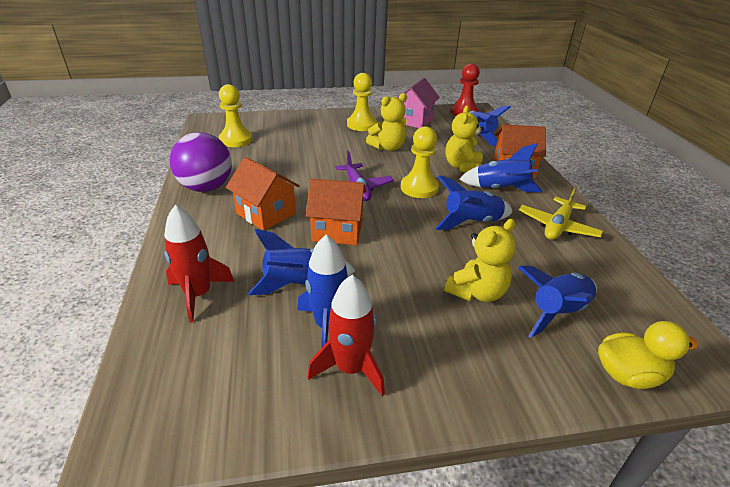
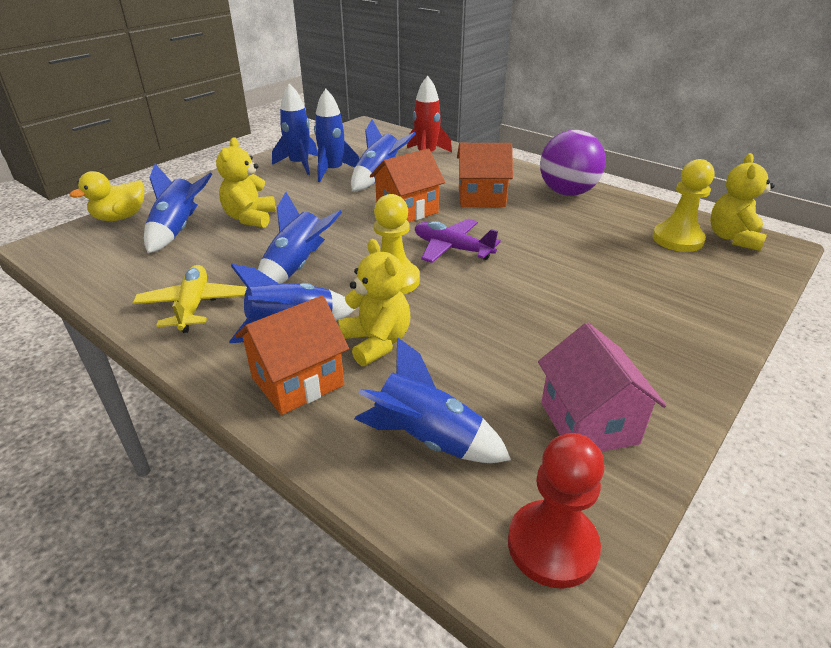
camera: 140 degrees right, 0 degrees up
(351, 368) = (299, 165): red rocket -> blue rocket
(361, 125) = (632, 351): yellow pawn -> none
(388, 147) = (517, 323): yellow teddy bear -> yellow teddy bear (733, 238)

